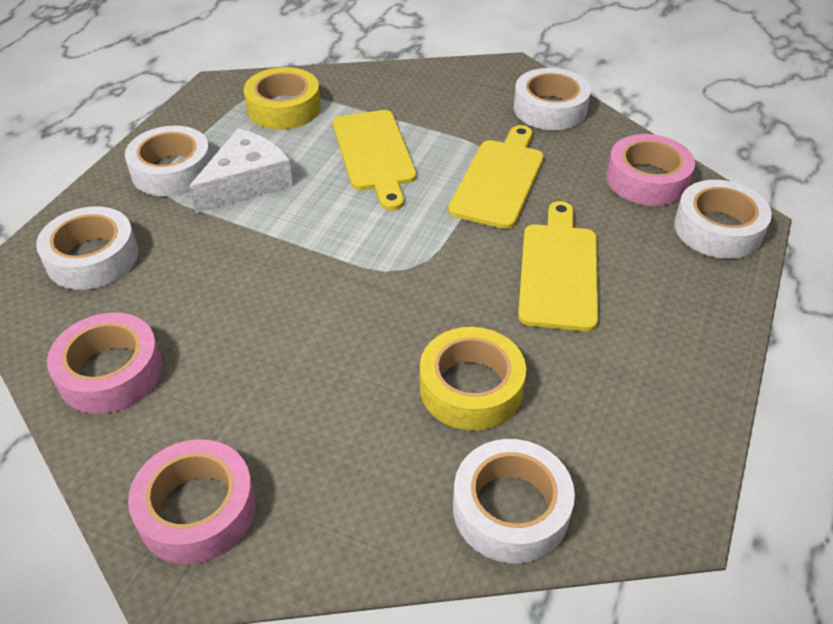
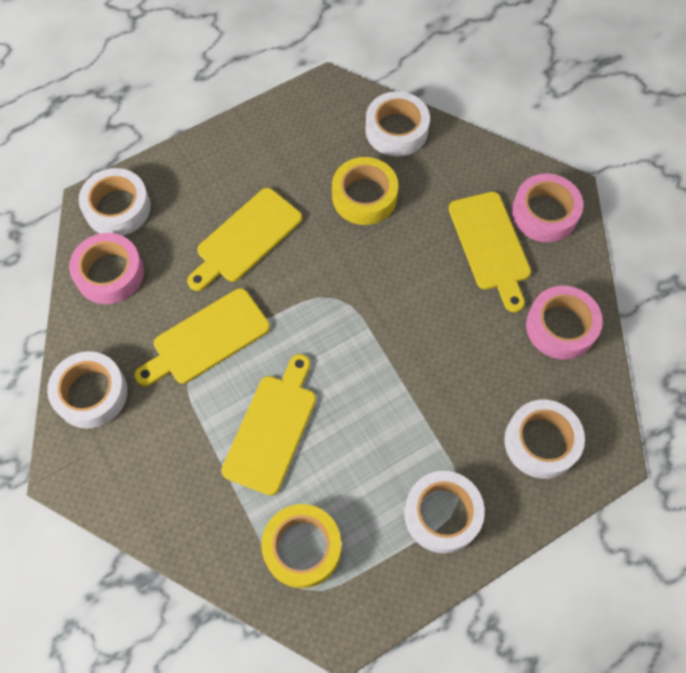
camera: 145 degrees left, 20 degrees up
(246, 182) = (391, 459): white cheese -> none
(256, 419) = (490, 245): none -> yellow cutting board

